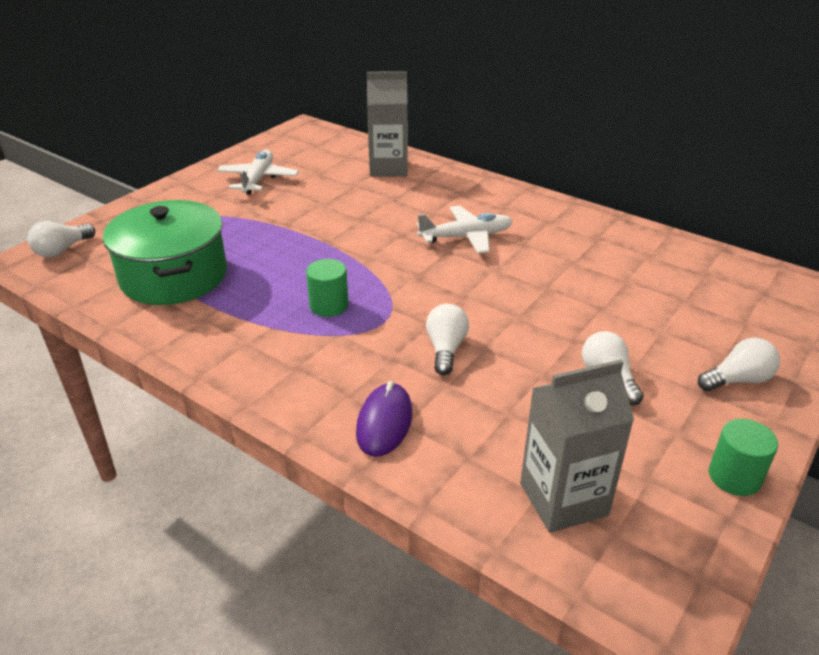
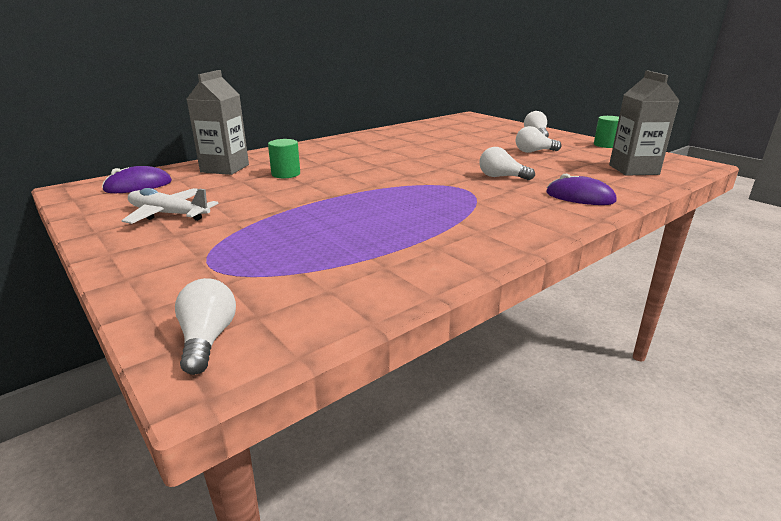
camera: 75 degrees left, 10 degrees down
(62, 250) = (207, 339): white light bulb -> white light bulb turned 150 degrees counterclockwise
(174, 276) = (344, 260): green pot -> none
(321, 147) = (138, 186): none -> purple mouse
(329, 306) = (435, 202): green cylinder -> green cylinder (286, 174)
(466, 237) = (364, 159): white plane -> none

